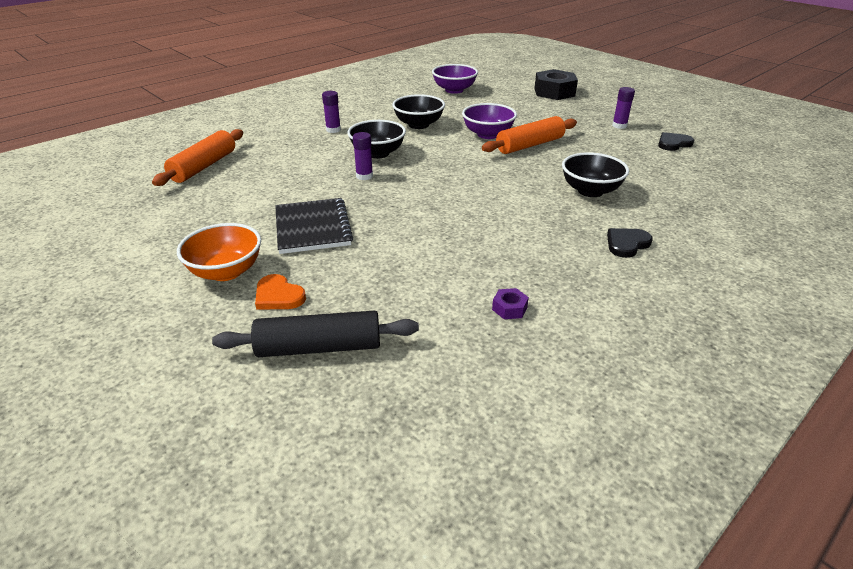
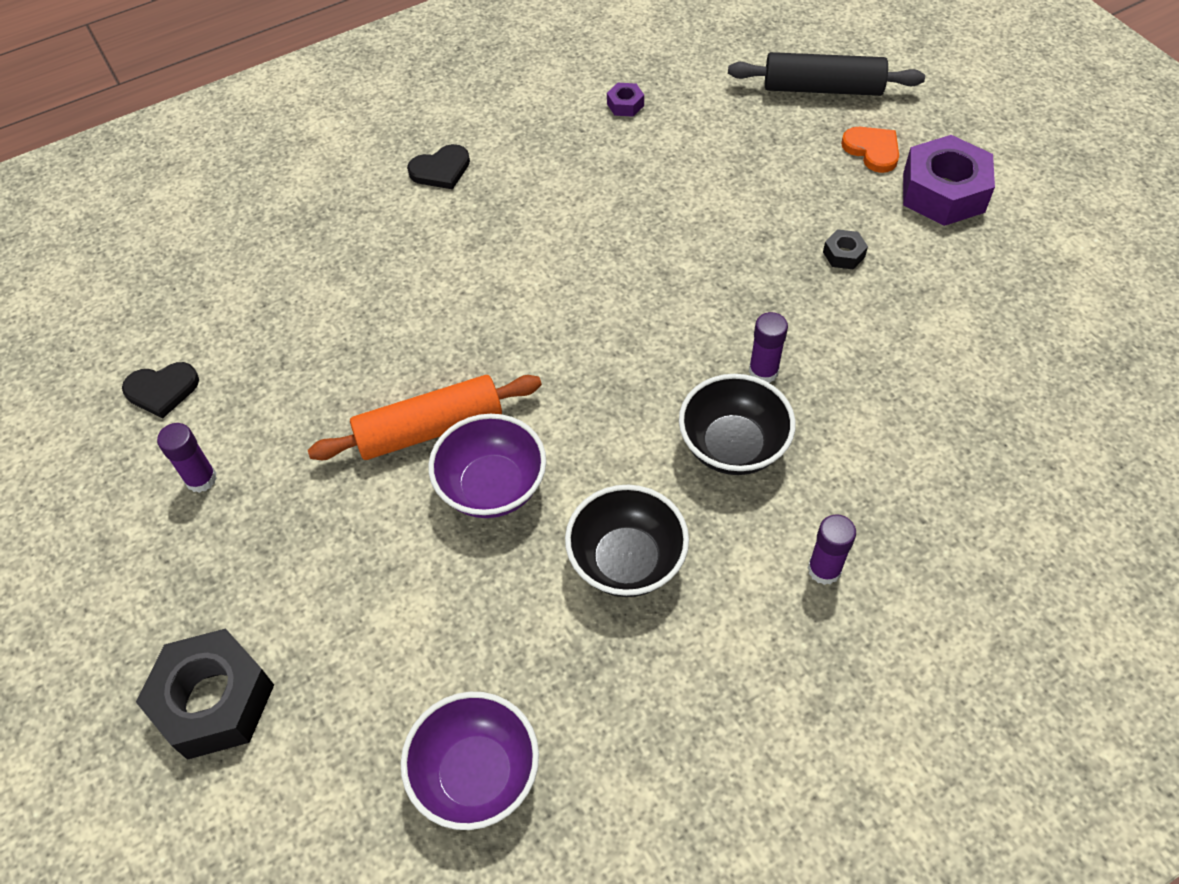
camera: 165 degrees left, 20 degrees up
(204, 166) = (1068, 451): orange rolling pin -> none
(226, 271) = (943, 192): orange bowl -> purple nut
(312, 227) = (843, 254): black notebook -> black nut
(590, 191) = (412, 276): black bowl -> none

